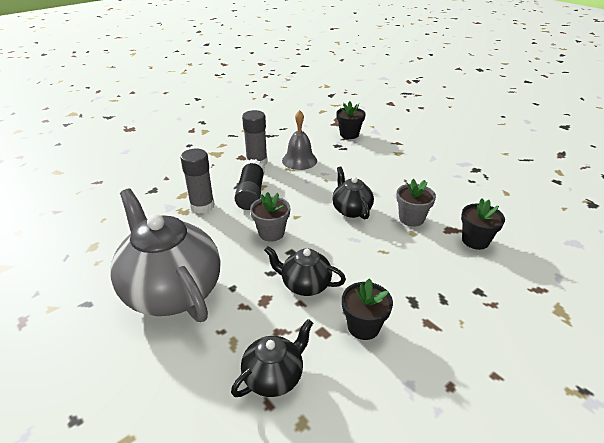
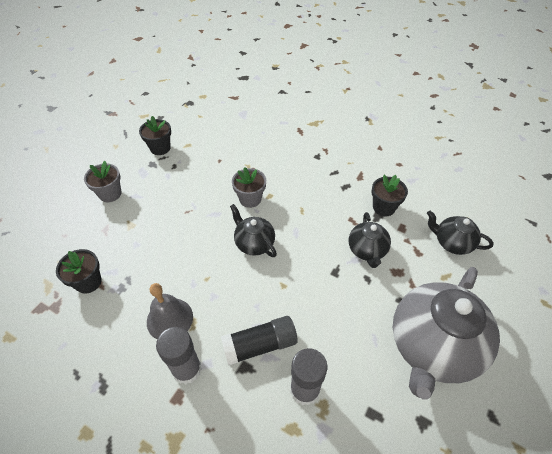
camera: 110 degrees left, 15 degrees up
(271, 233) = (318, 297): grey flower pot -> grey flower pot (110, 194)
(351, 210) = (254, 243): black teapot -> black teapot turned 90 degrees clockwise
(475, 240) = (263, 160): black flower pot -> black flower pot (160, 148)

